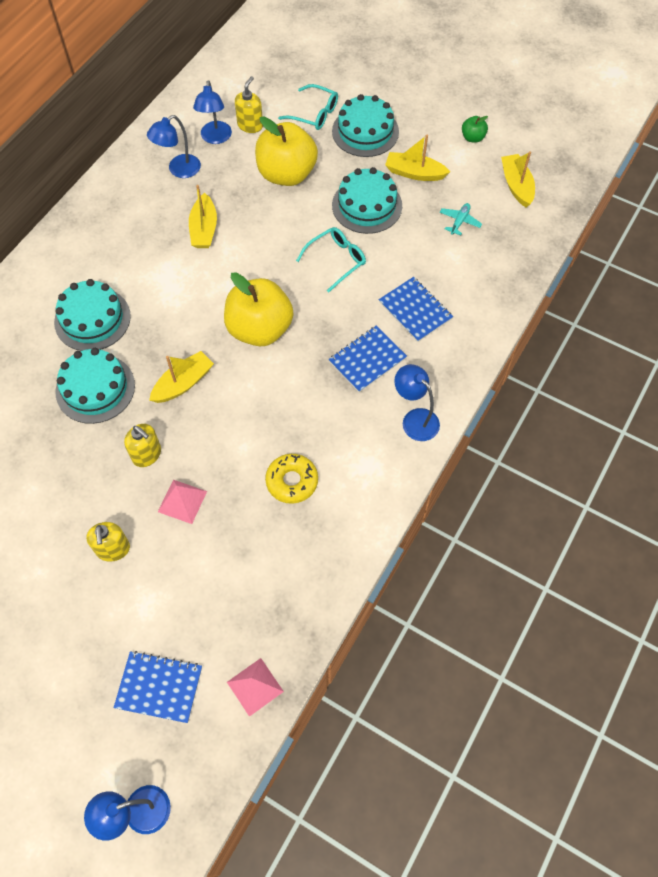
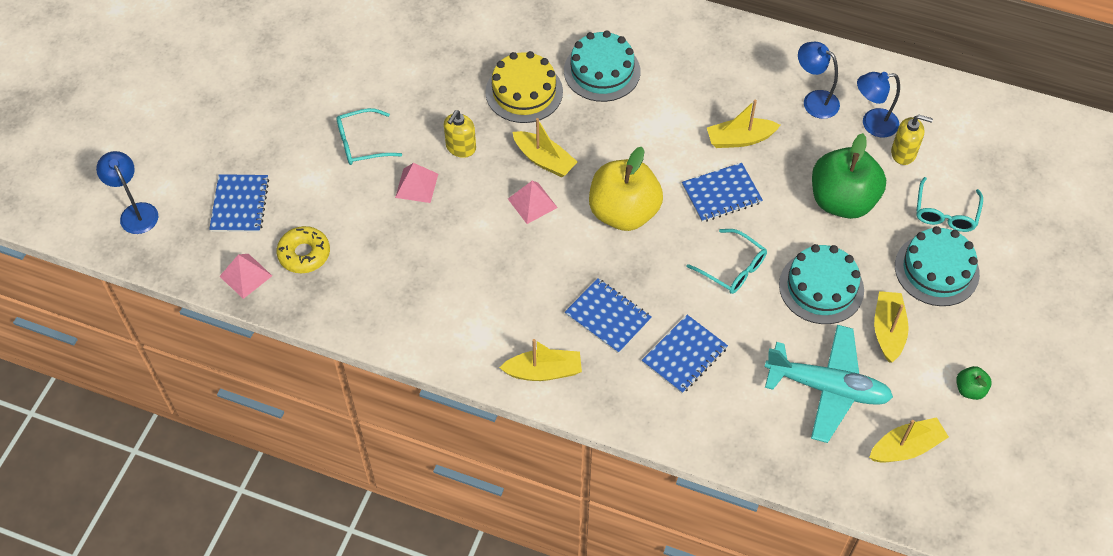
camera: 80 degrees right, 5 degrees down
(95, 388) = (524, 92): turquoise cake -> yellow cake
(113, 549) = (362, 143): yellow soap dispenser -> turquoise glasses
(230, 401) = (532, 203): none -> pink pyramid
(258, 253) = (721, 194): none -> blue notebook
(286, 174) = (842, 201): yellow apple -> green apple
(292, 481) = (452, 271): yellow donut -> yellow donut (304, 254)
(415, 419) = (543, 371): blue lamp -> yellow boat
(459, 221) = (827, 388): turquoise plane -> turquoise plane, size x2.43

